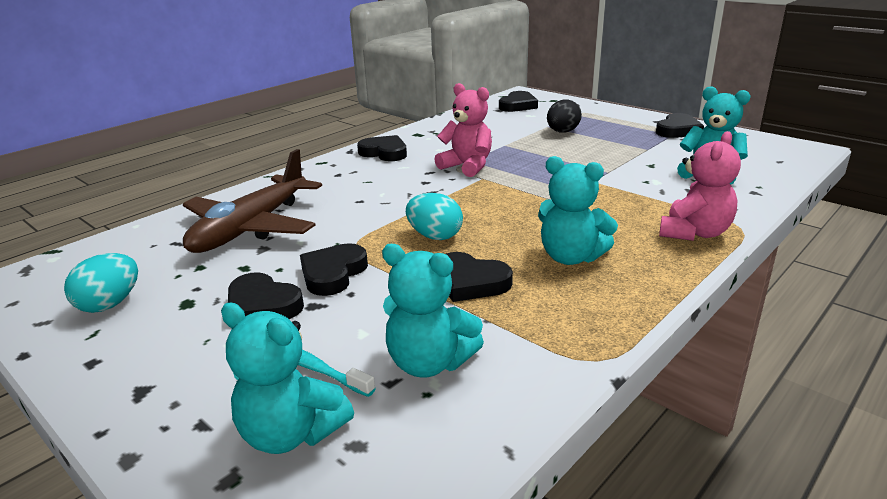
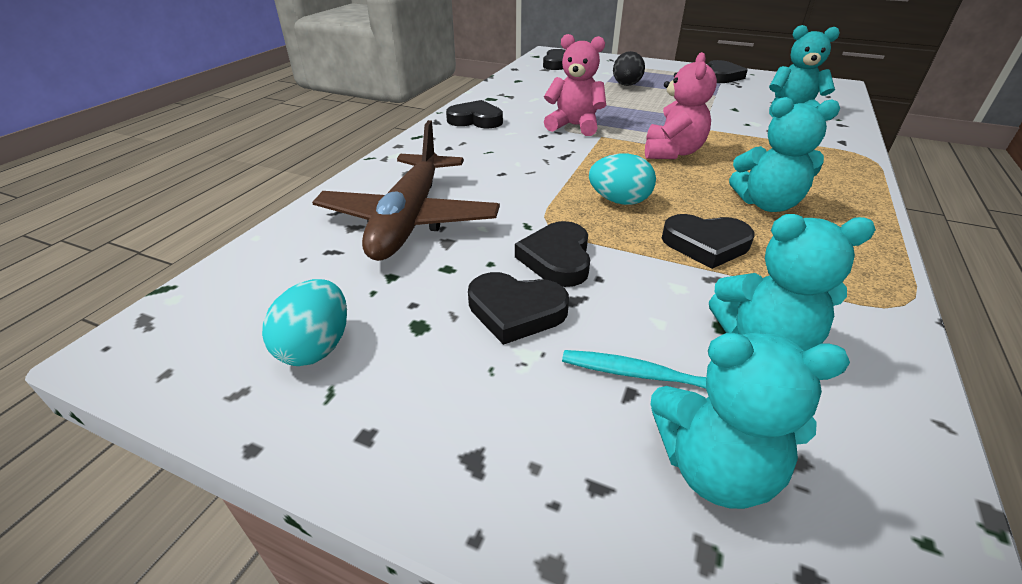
camera: 20 degrees left, 10 degrees up
(694, 233) = (839, 166): pink teddy bear -> pink teddy bear (672, 152)

